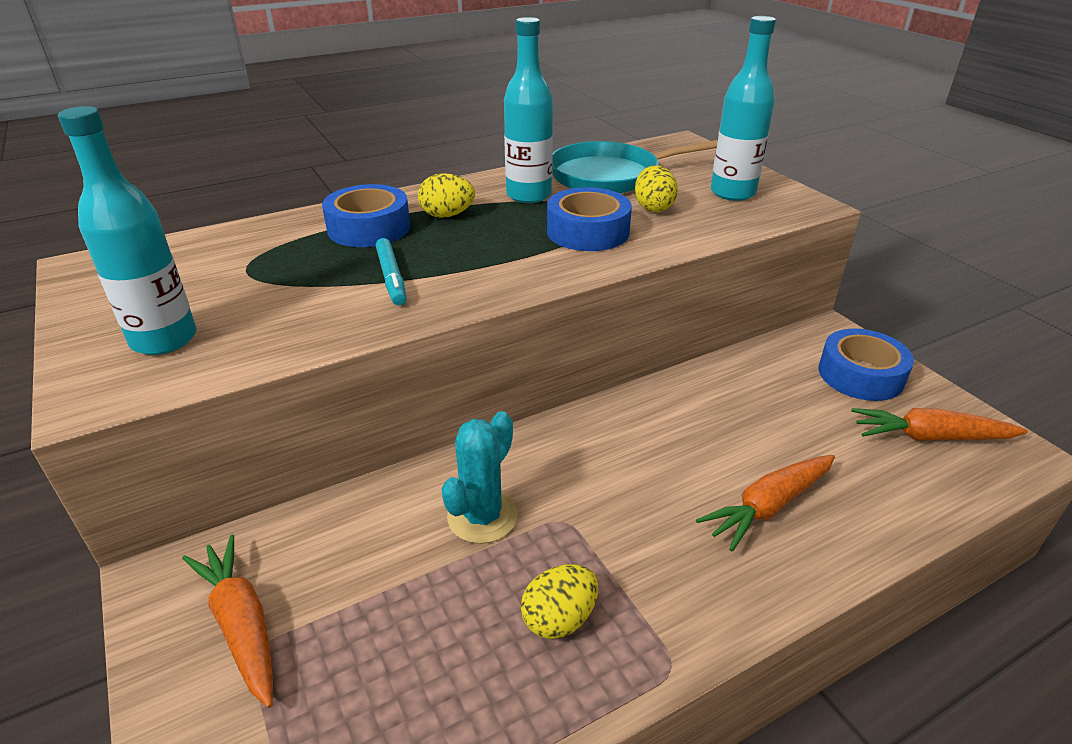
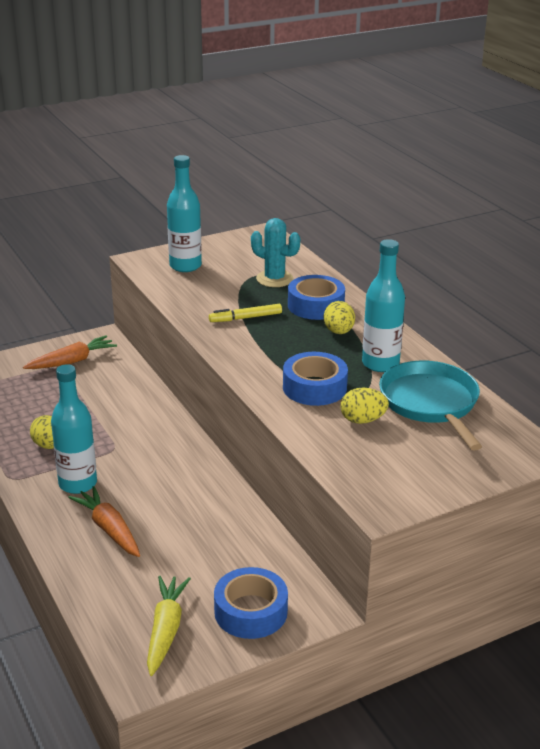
camera: 90 degrees right, 5 degrees down
(391, 278) = (245, 318): turquoise marker -> yellow marker
(482, 516) = (123, 421): turquoise cactus -> turquoise cactus (274, 279)
(732, 193) = (402, 466): turquoise bottle -> turquoise bottle (78, 484)
(930, 437) = (166, 630): orange carrot -> yellow carrot

